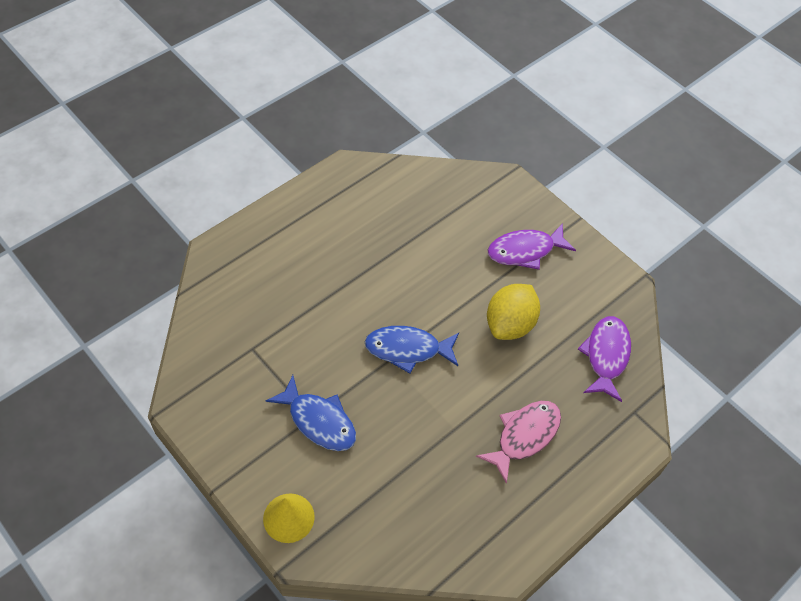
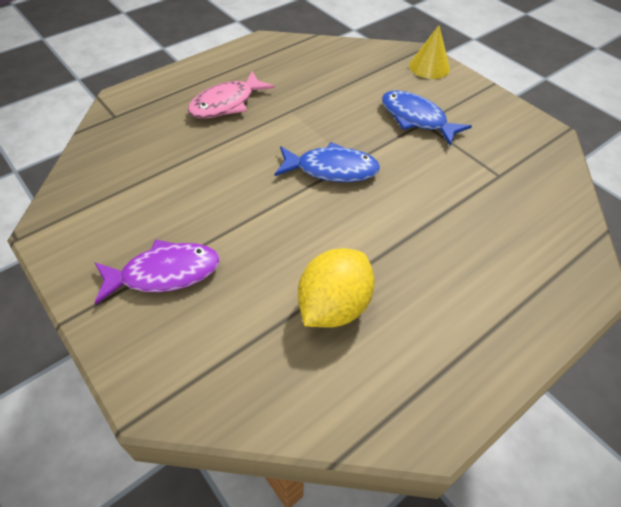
camera: 175 degrees left, 5 degrees down
(510, 324) = (213, 189): yellow lemon -> yellow lemon (333, 306)
(606, 356) = (117, 158): purple fish -> none

